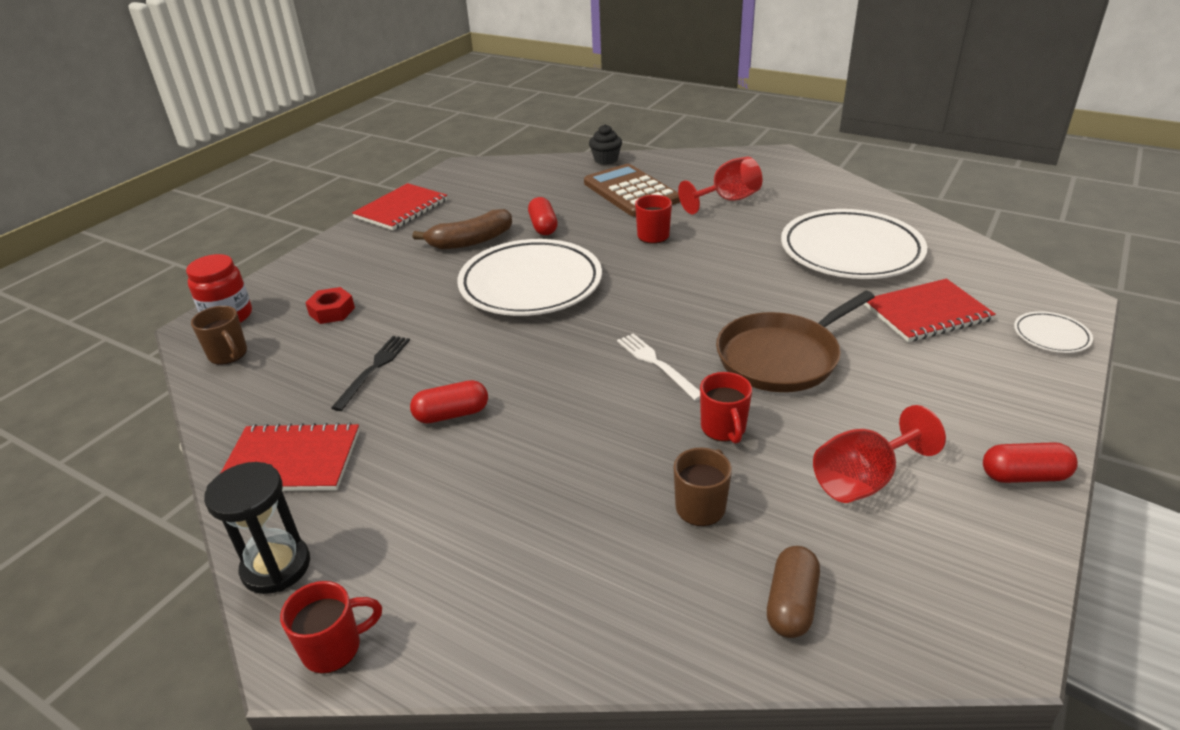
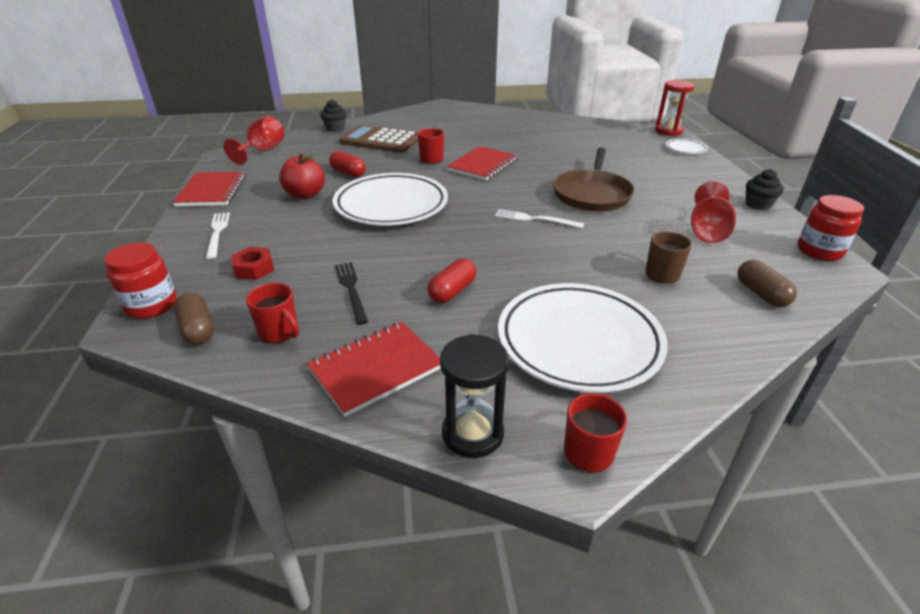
camera: 40 degrees left, 0 degrees up
(228, 354) = (198, 329): brown mug -> brown capsule
(351, 260) = (217, 233): none -> white fork
(470, 241) = (305, 194): brown banana -> red apple
(723, 429) = (616, 235): red mug -> red mug (279, 332)
(727, 200) = (448, 131): red goblet -> red goblet (263, 151)
(851, 251) = (550, 139): white plate -> white plate (579, 342)
(927, 313) = (625, 155): red notebook -> red notebook (482, 165)
(1001, 595) = (819, 251): none -> red jar
(1024, 476) = (758, 204): red capsule -> black cupcake
(1072, 294) = (668, 131): none -> red hourglass

